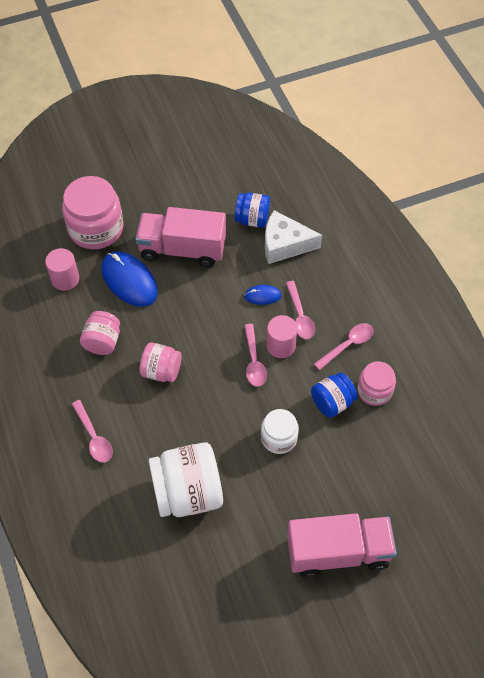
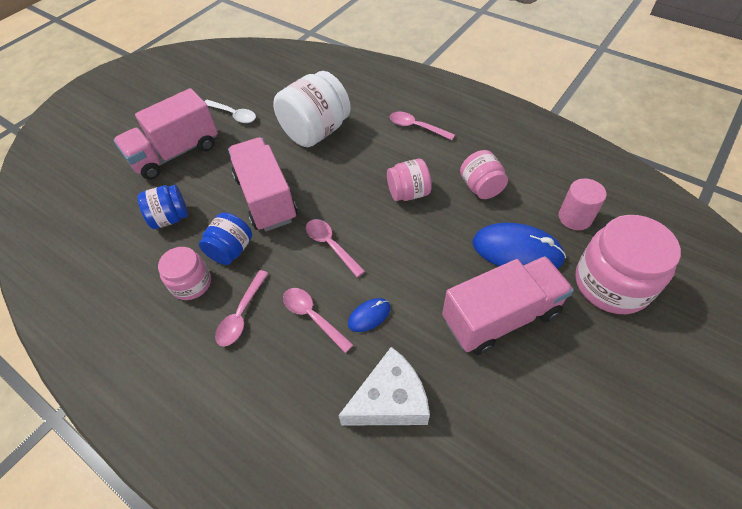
camera: 150 degrees right, 5 degrees down
(252, 219) = (457, 412): blue jar -> blue jar (170, 218)
(255, 576) = (233, 115): none -> white spoon
(279, 438) = (266, 198): white jar -> pink truck
(281, 345) = (314, 274): pink cylinder -> none

